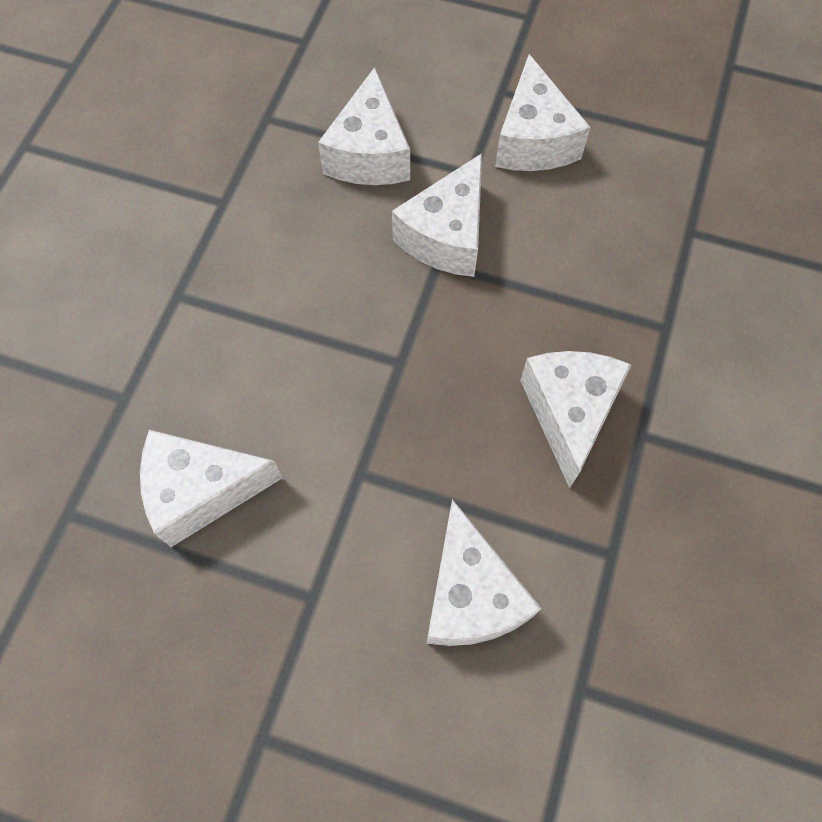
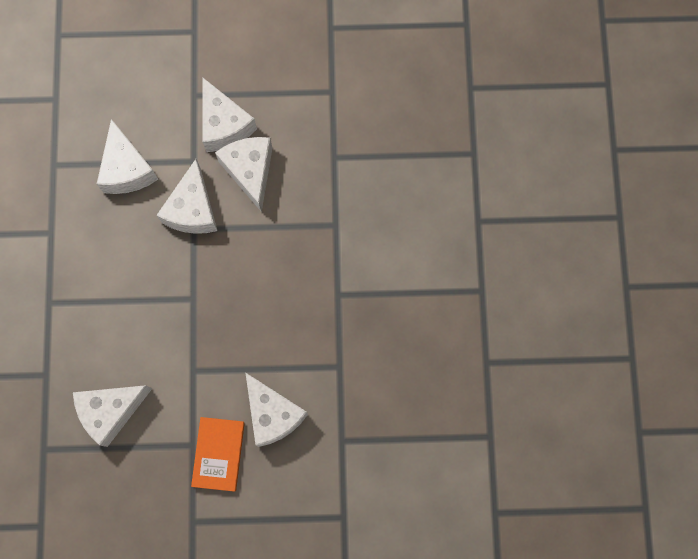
camera: 20 degrees left, 10 degrees up
(352, 630) = (218, 454): none -> orange book
(569, 413) = (295, 296): white cheese -> white cheese (250, 171)

